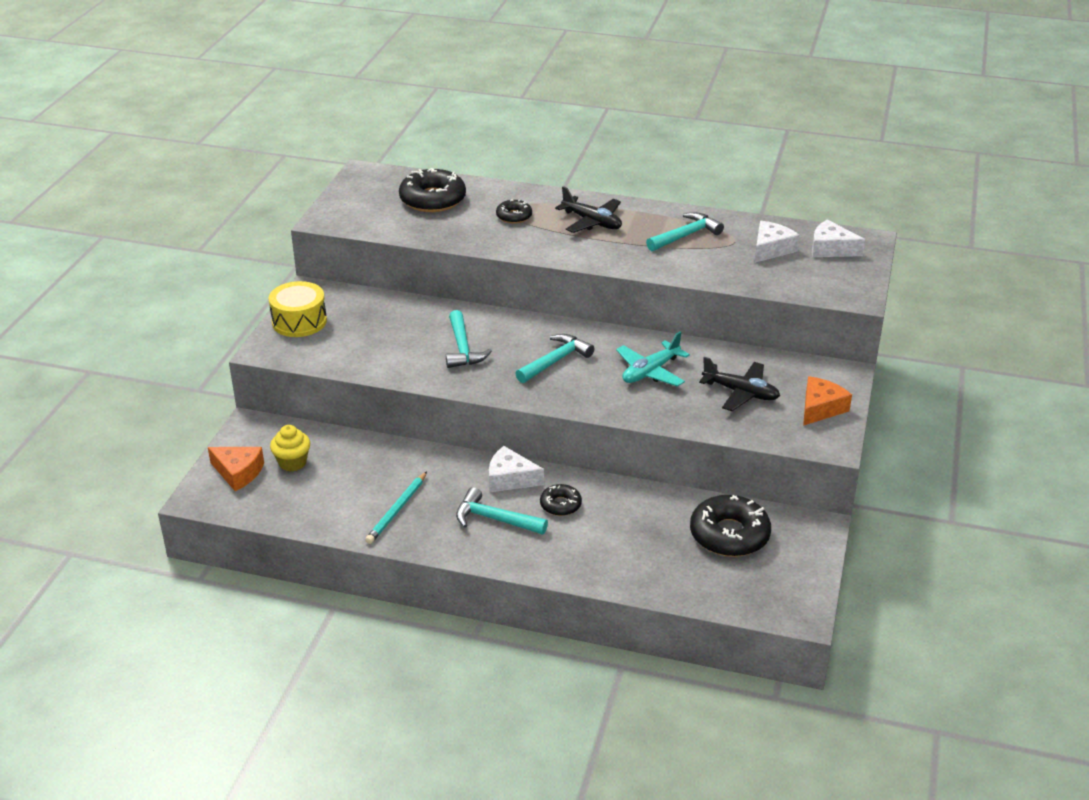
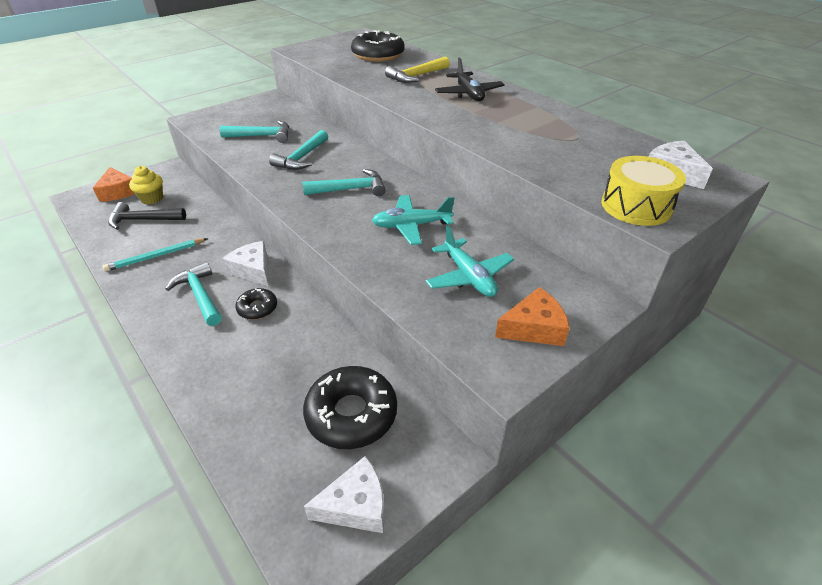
camera: 35 degrees right, 5 degrees up
(299, 321) = (236, 110): yellow drum -> yellow drum (636, 206)
(322, 486) = (143, 220): none -> black hammer
(514, 216) = (416, 76): black donut -> yellow hammer
(686, 235) = (535, 122): turquoise hammer -> turquoise hammer (262, 136)
(741, 393) = (469, 276): black plane -> turquoise plane
(771, 249) = (605, 154): white cheese -> white cheese (356, 505)

